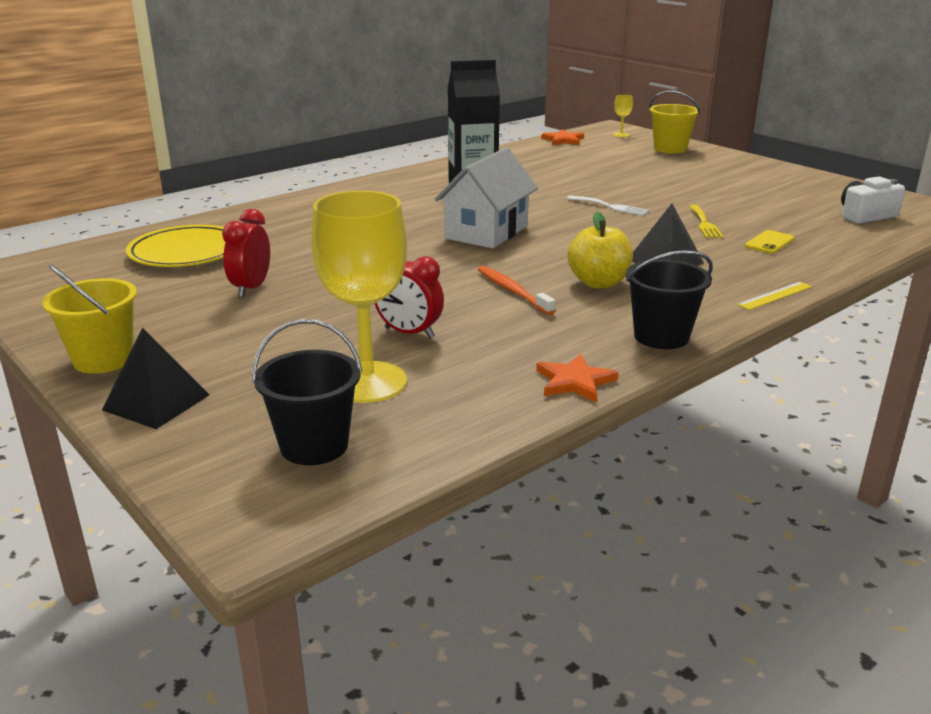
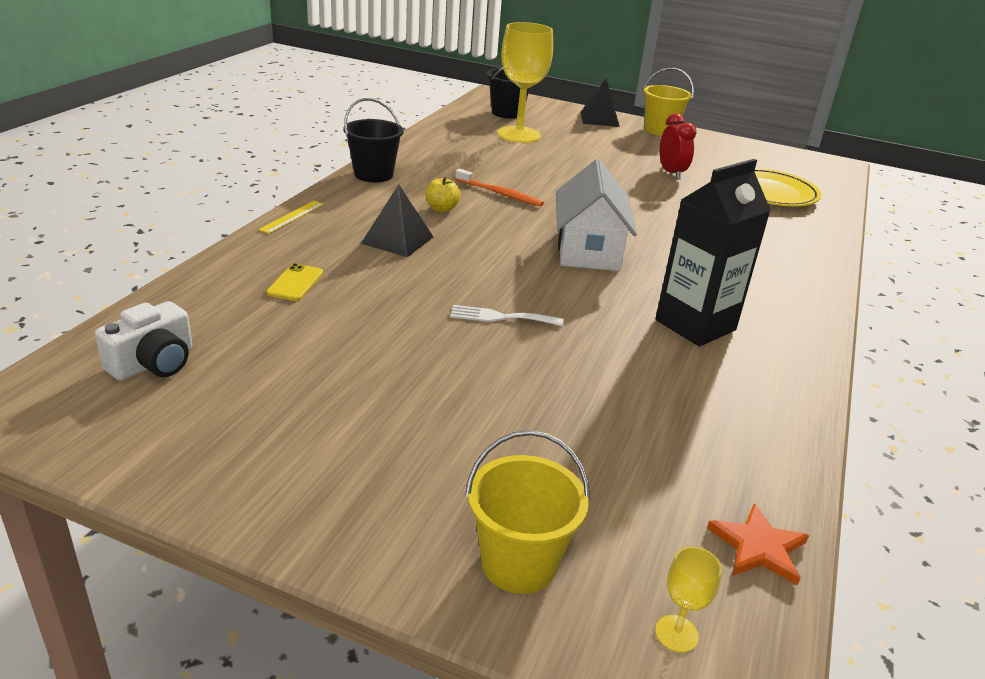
camera: 150 degrees right, 5 degrees up
(409, 333) = (531, 159): red clock -> none
(575, 381) = (412, 146): orange star -> none
(598, 283) = (442, 209): yellow apple -> yellow apple, size x0.63
(704, 224) = (374, 303): yellow fork -> none

